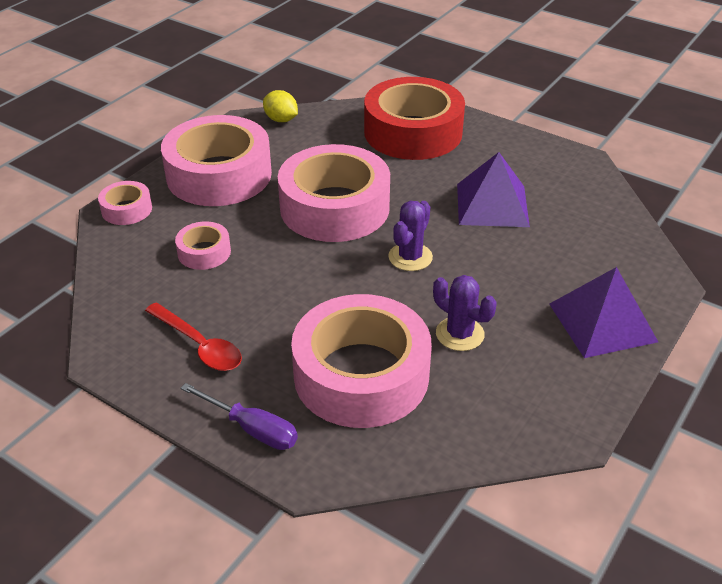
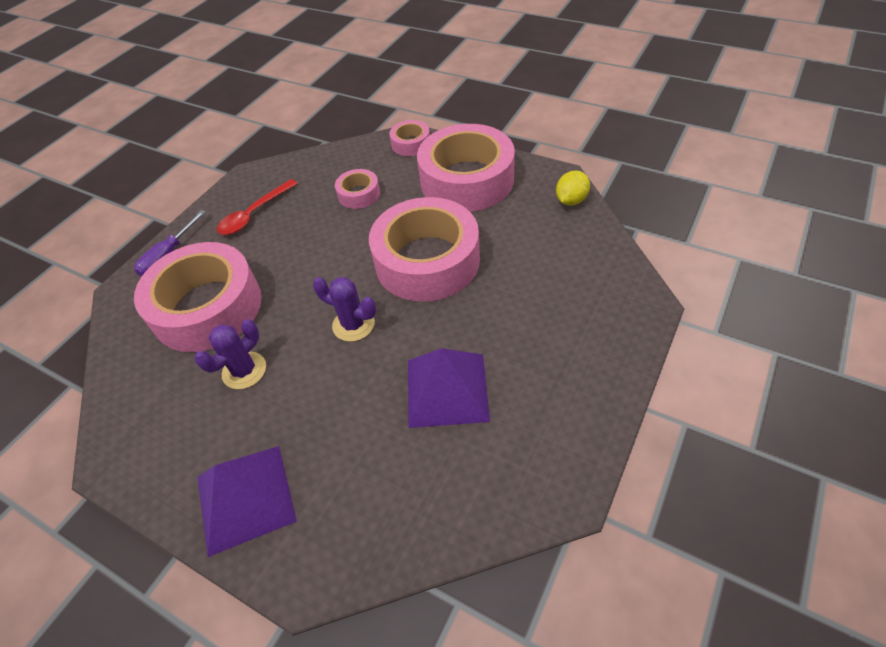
camera: 90 degrees right, 10 degrees up
(413, 132) = (580, 306): red tape -> none

